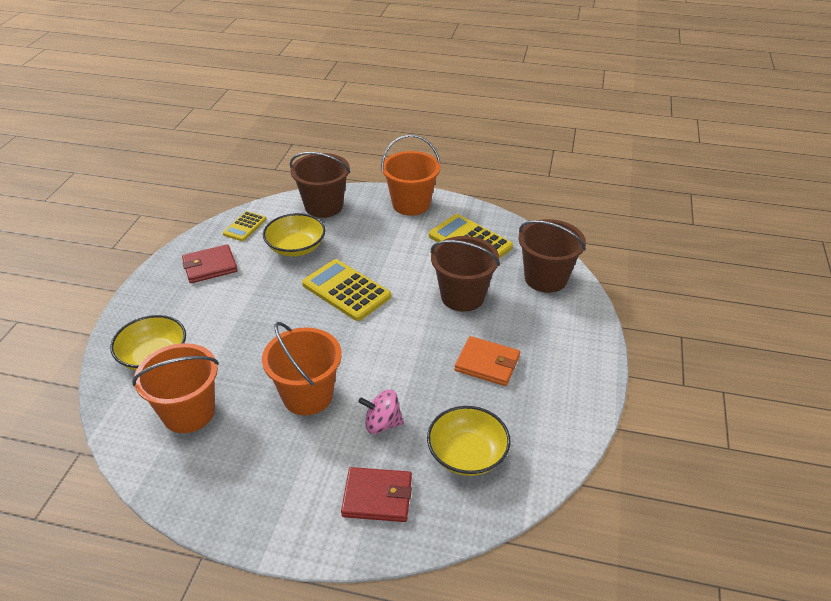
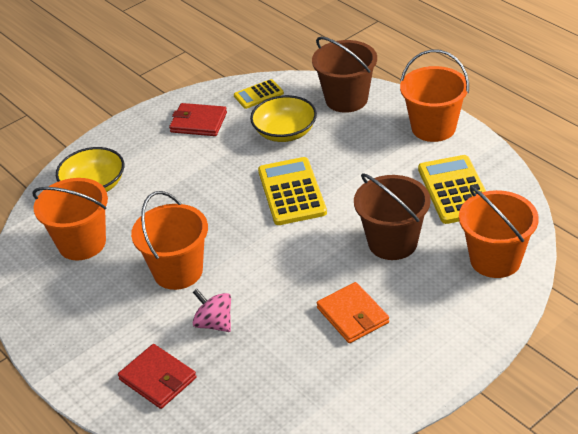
camera: 40 degrees right, 0 degrees up
(467, 454) = (258, 383): yellow bowl -> none
(545, 278) = (495, 260): brown bucket -> orange bucket

